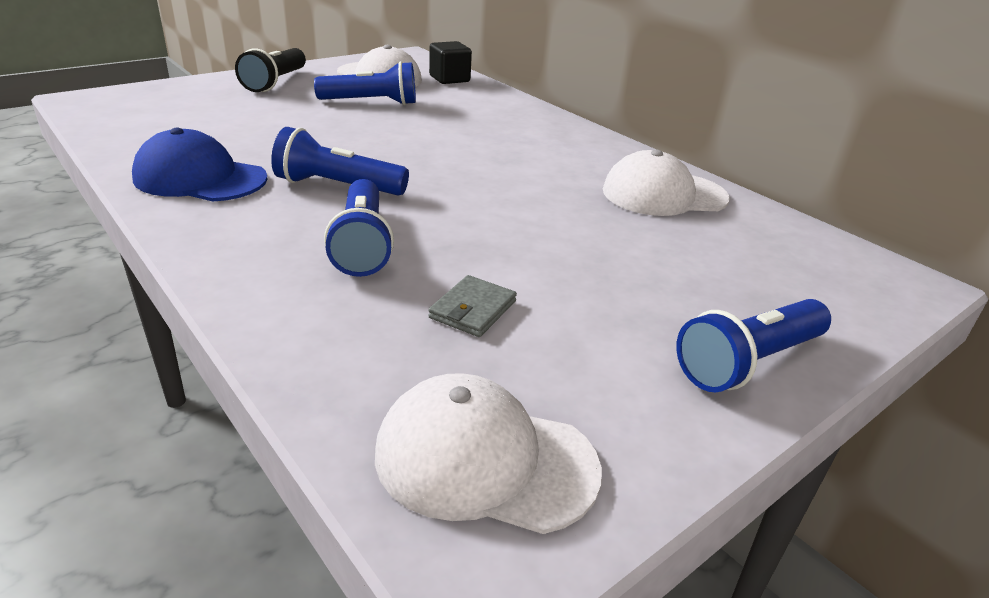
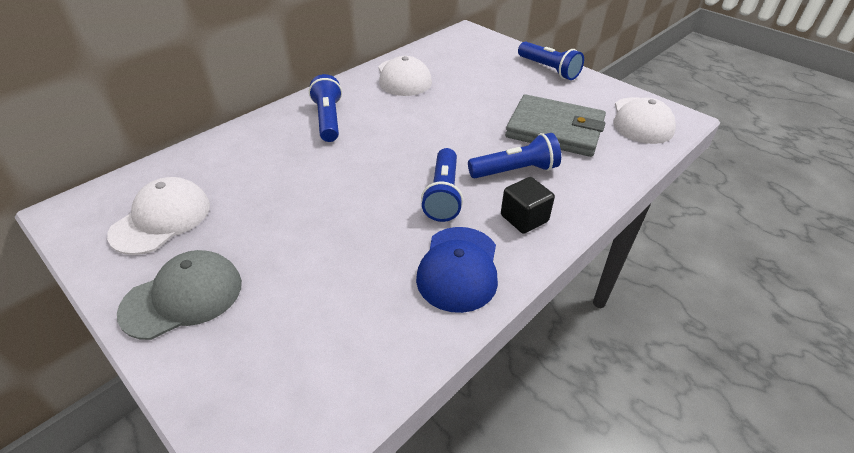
camera: 95 degrees left, 10 degrees up
(275, 82) = (183, 297): black flashlight -> grey cap
(371, 102) = (251, 210): blue flashlight -> blue flashlight (328, 119)
(449, 79) = (170, 172): black cube -> black cube (524, 218)
(473, 310) = (555, 129): grey wallet -> grey wallet, size x2.39

